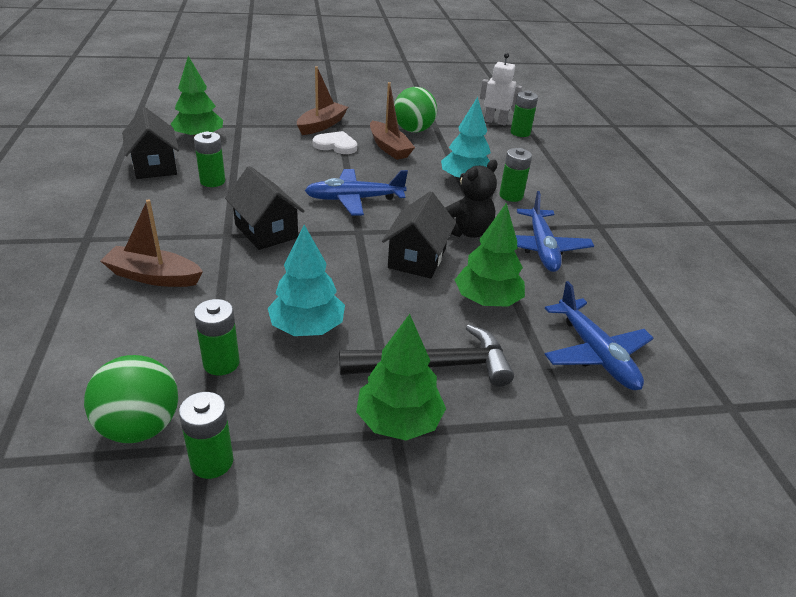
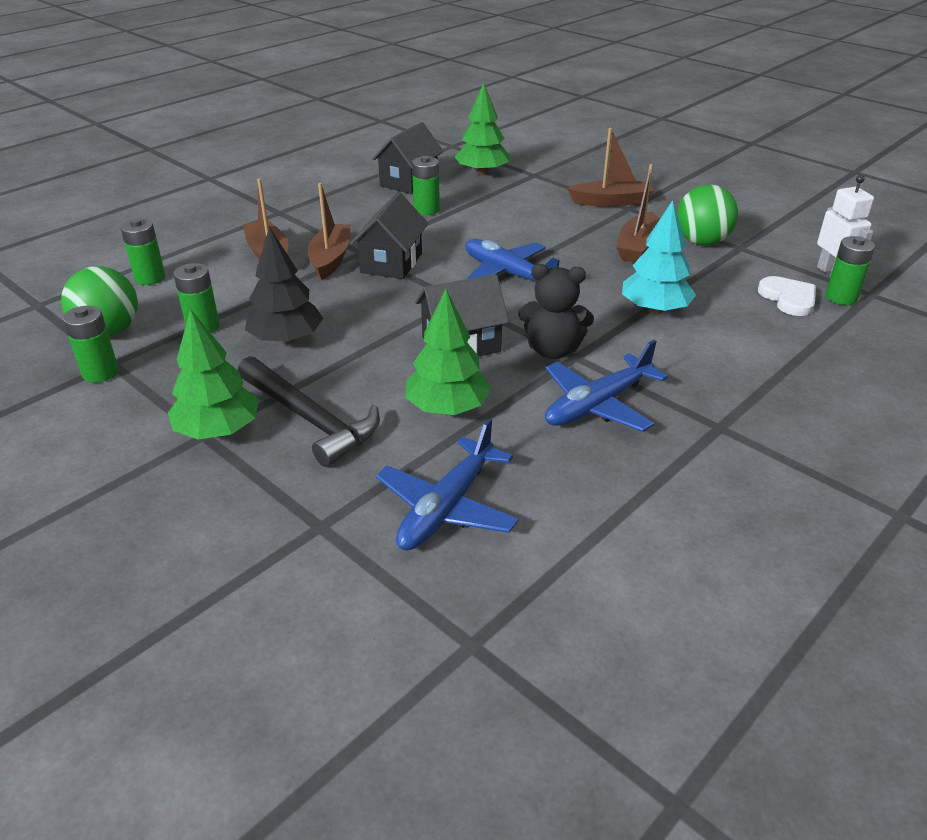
camera: 55 degrees right, 0 degrees up
(214, 252) = (331, 259): none -> brown boat
(307, 328) = (286, 339): turquoise tree -> black tree
(336, 145) = (587, 224): white heart -> white heart (788, 298)
(511, 196) = (675, 347): green battery -> green battery (150, 278)

